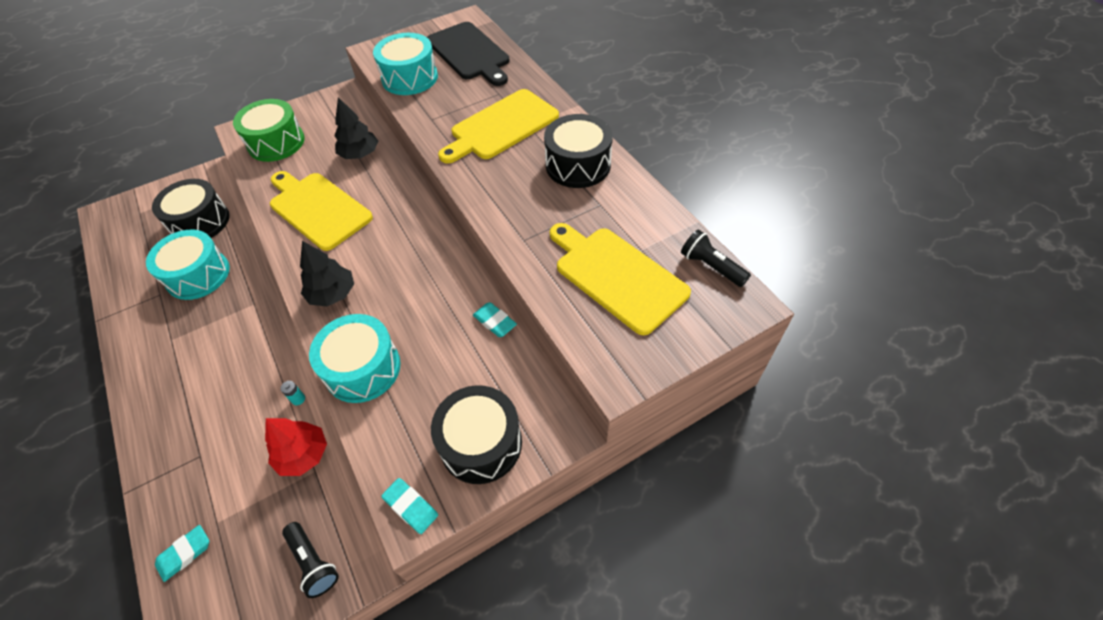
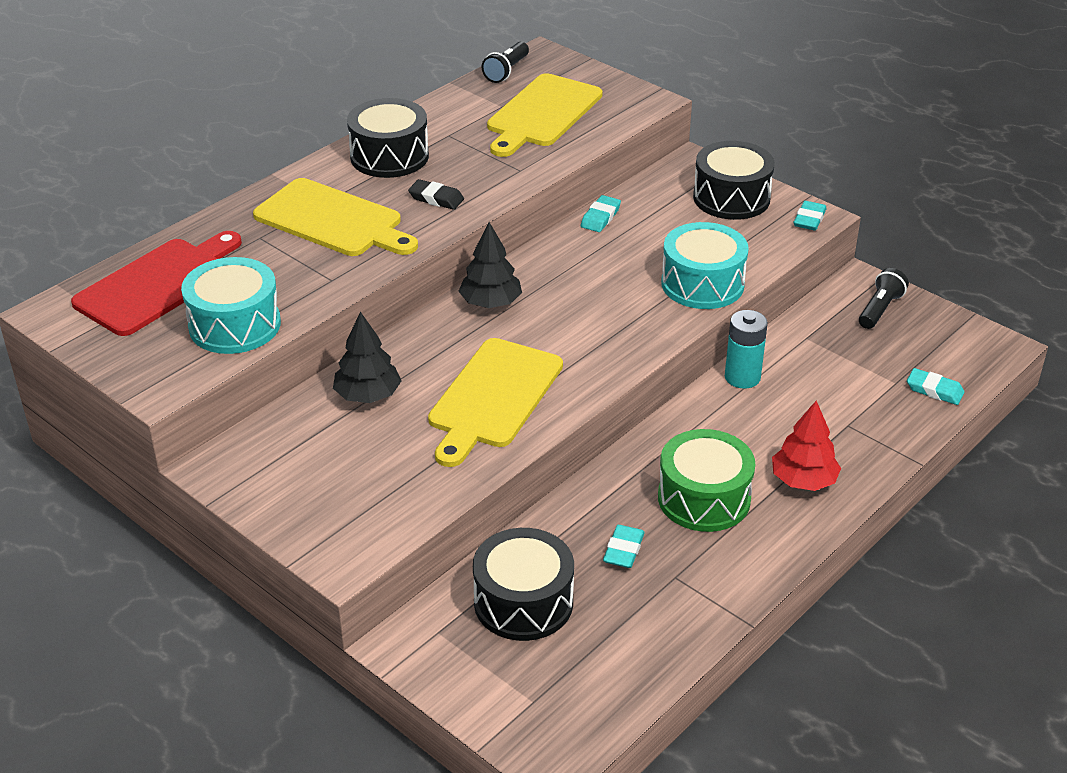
camera: 110 degrees left, 15 degrees down
(198, 275) = (623, 550): turquoise drum -> turquoise eraser
(276, 142) = (364, 499): green drum -> green drum (704, 498)
(298, 399) = (742, 377): turquoise battery -> turquoise battery, size x2.20
(303, 454) = (796, 351): red tree -> red tree (803, 480)
(332, 294) = (623, 336): black tree -> black tree (490, 303)
(469, 53) = (158, 284): black cutting board -> red cutting board
(504, 182) = (436, 198): none -> black eraser

